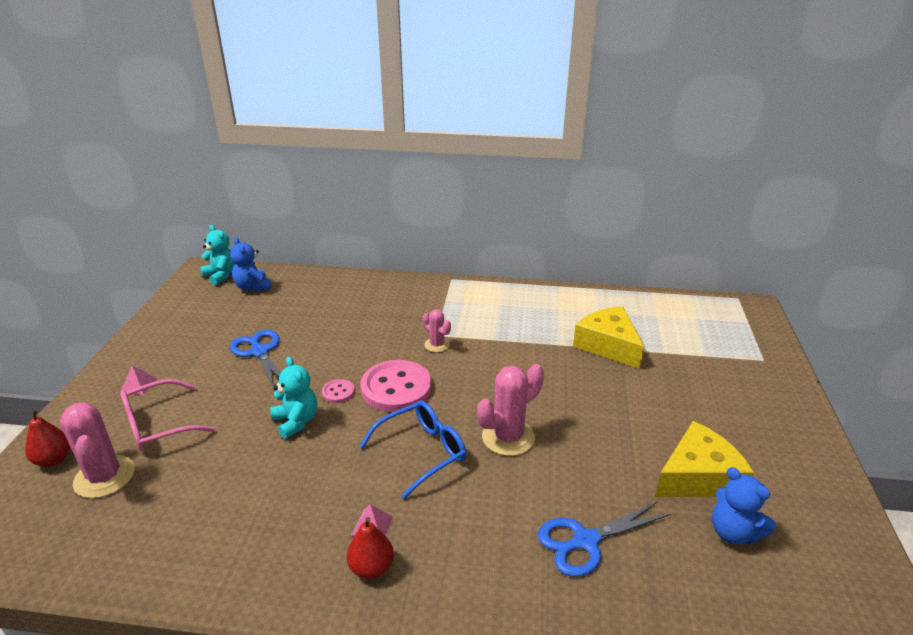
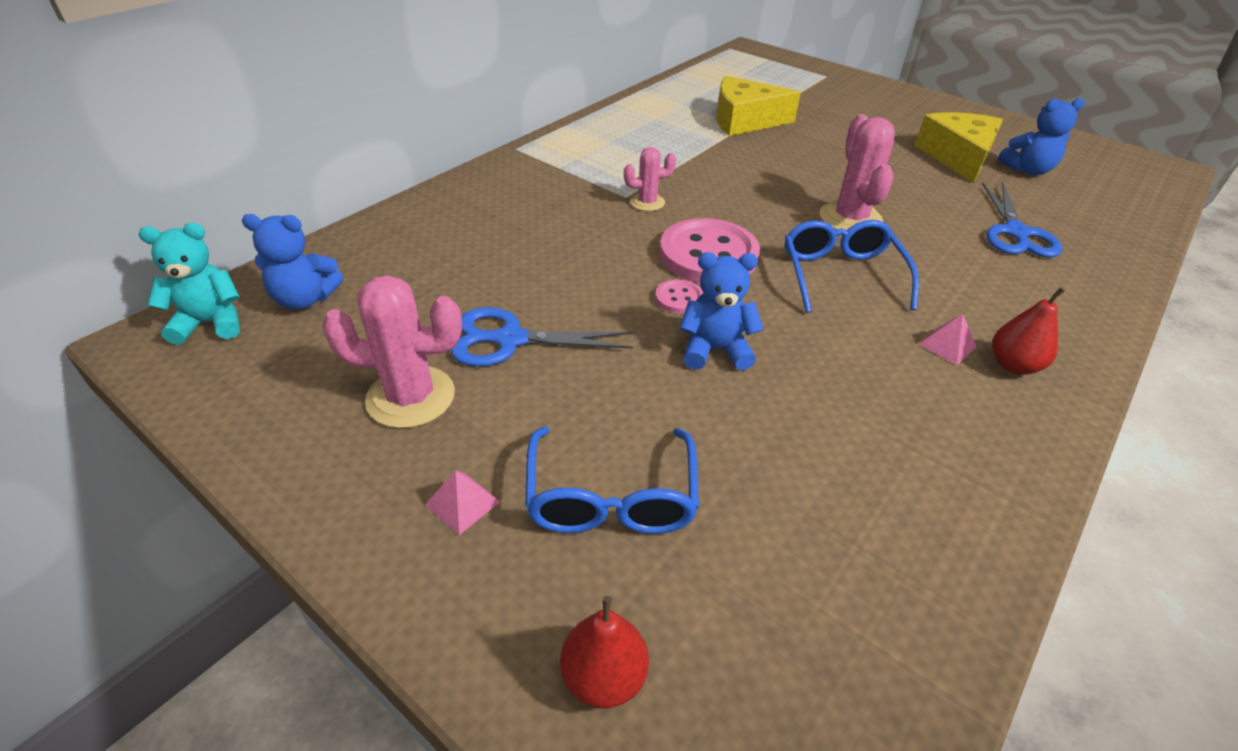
camera: 60 degrees left, 10 degrees up
(104, 477) = (708, 597): pink cactus -> pink cactus (411, 397)
(158, 425) = (611, 498): pink glasses -> blue glasses
(296, 421) = (715, 350): turquoise teddy bear -> blue teddy bear

